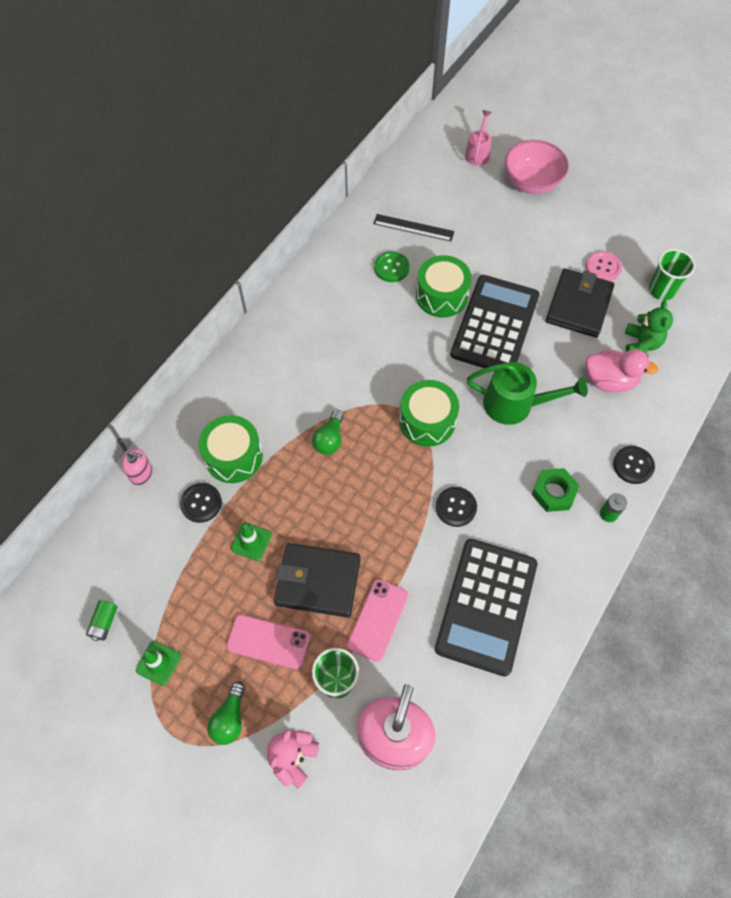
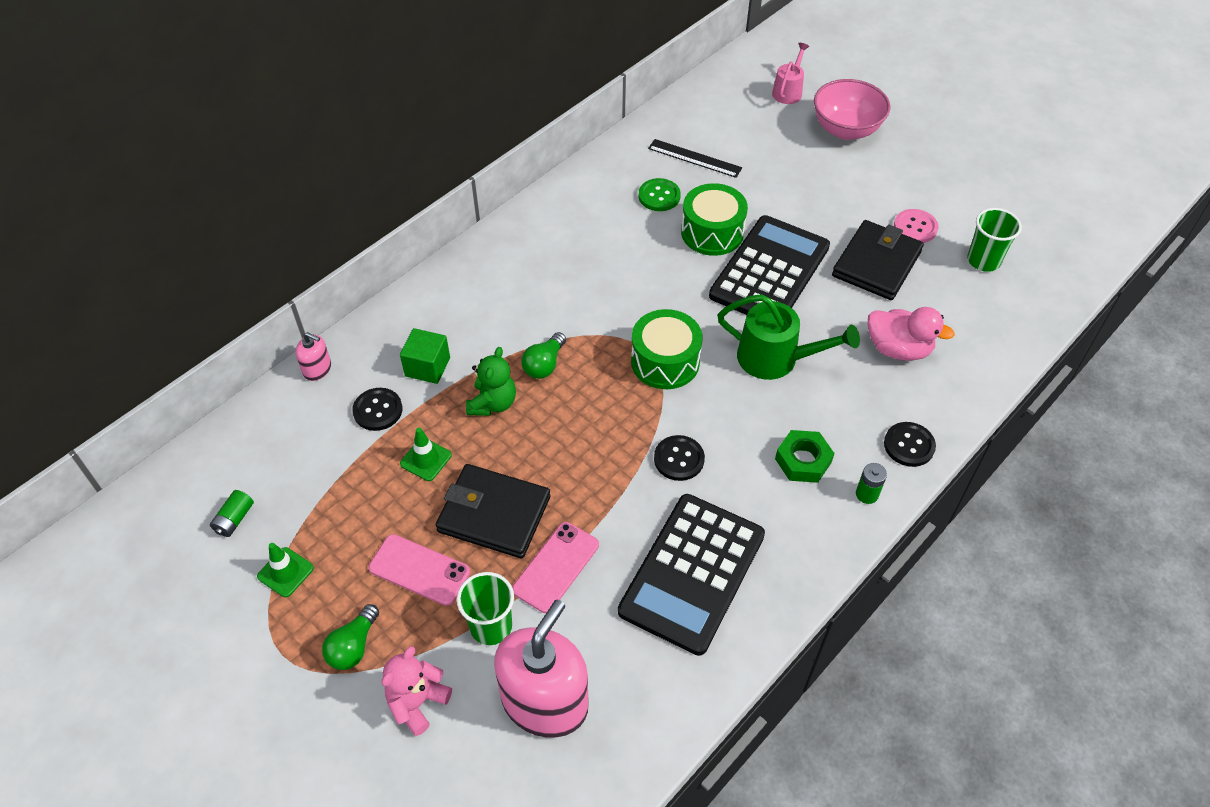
camera: 10 degrees right, 10 degrees down
(233, 456) = (427, 367): green drum -> green cube
(641, 343) = (946, 314): green teddy bear -> green teddy bear (492, 403)

